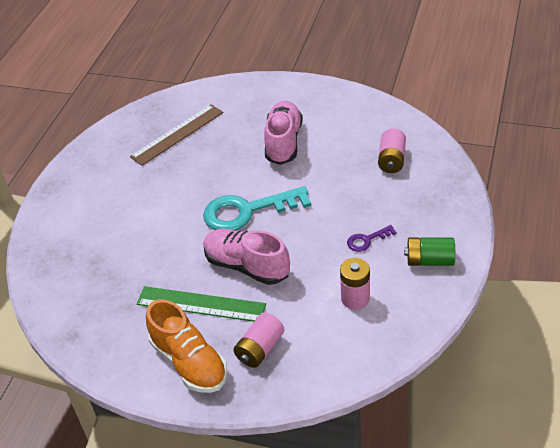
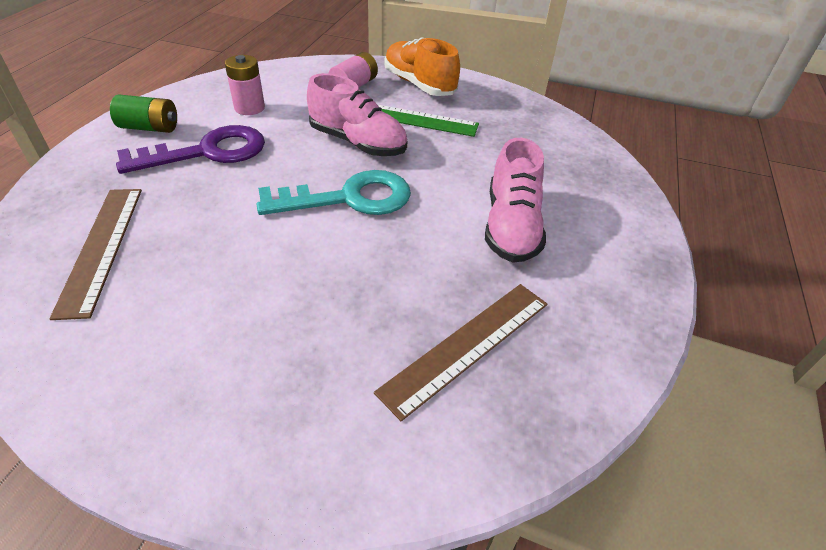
camera: 175 degrees right, 0 degrees up
(283, 142) = (266, 302): pink shoe -> pink shoe (511, 226)
(367, 240) = (207, 152): purple key -> purple key, size x2.19
(391, 160) = (101, 247): pink battery -> brown ruler

